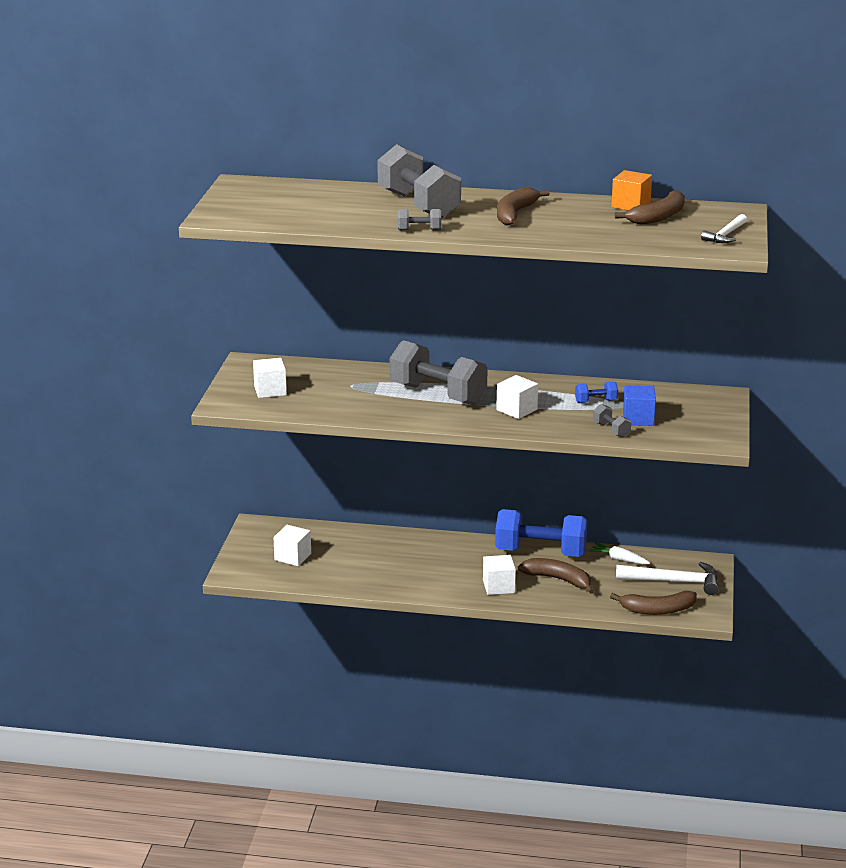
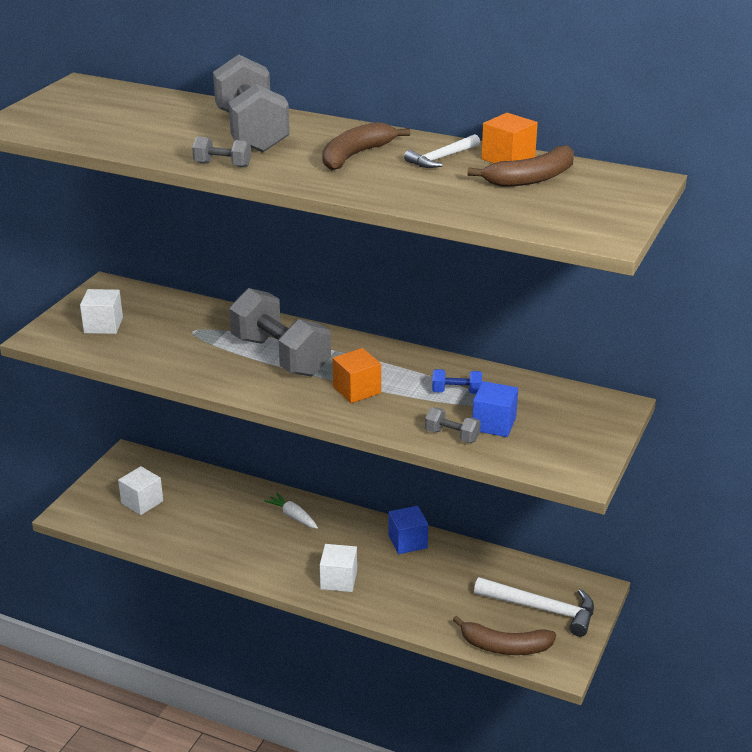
camera: 15 degrees right, 5 degrees up
(516, 410) = (357, 390): white cube -> orange cube
(540, 552) = (407, 542): blue dumbbell -> blue cube
(558, 579) = (409, 582): brown banana -> none
(611, 430) = (452, 436): grey dumbbell -> grey dumbbell turned 45 degrees counterclockwise
(618, 559) = (491, 566): white carrot -> white carrot (292, 516)
(725, 235) = (601, 214): white hammer -> white hammer (441, 158)

